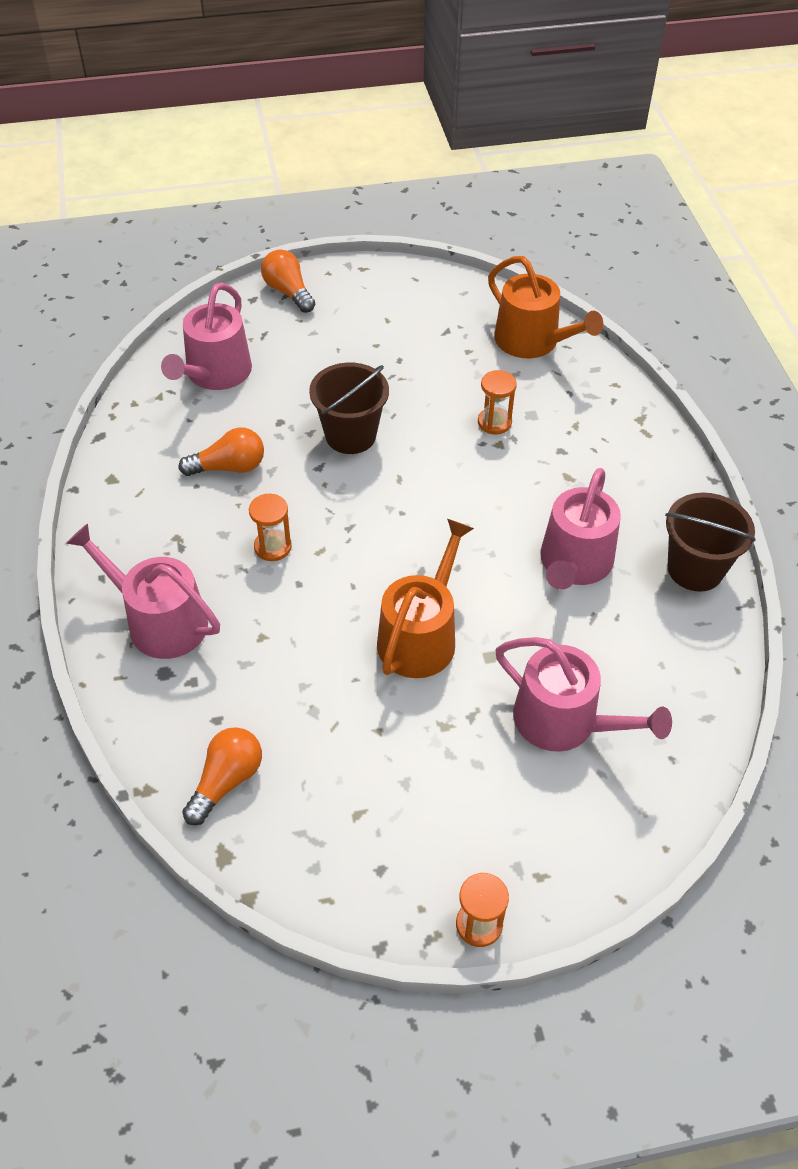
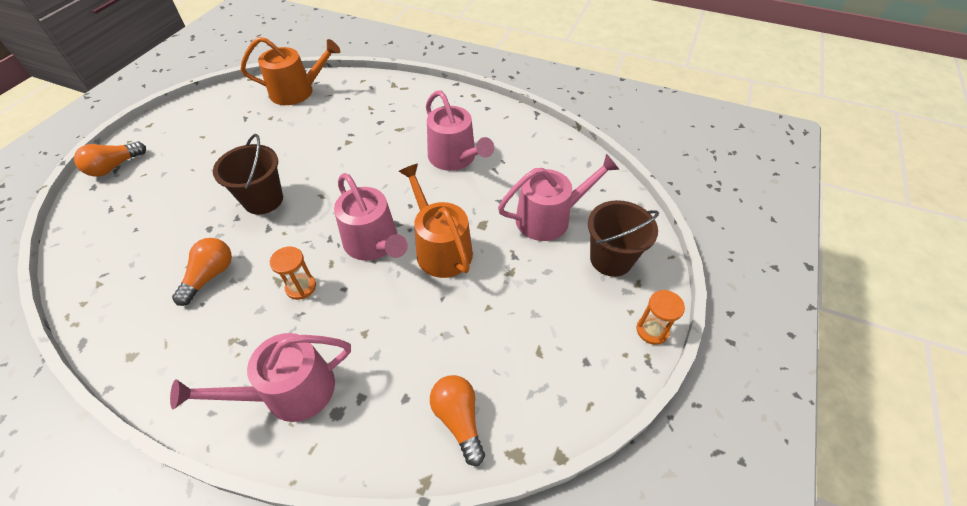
camera: 55 degrees left, 0 degrees up
(215, 374) = (124, 241): pink watering can -> pink watering can (374, 243)
(288, 292) = (114, 167): orange light bulb -> orange light bulb turned 45 degrees counterclockwise
(494, 422) = (331, 135): orange hourglass -> none
(695, 569) = (501, 119): brown bucket -> brown bucket (611, 259)

